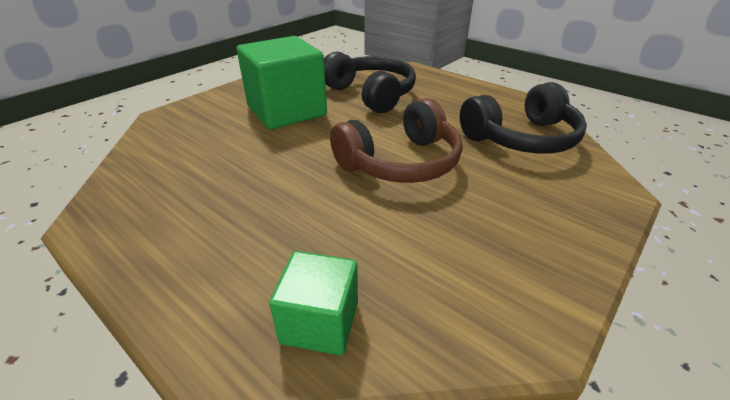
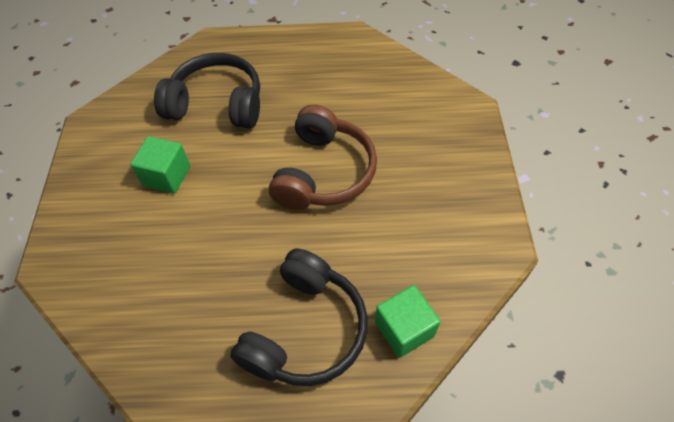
camera: 40 degrees left, 20 degrees up
(286, 111) = (167, 176): green cube -> green cube, size x0.54
(521, 138) = (380, 88): black headphones -> black headphones (305, 330)

